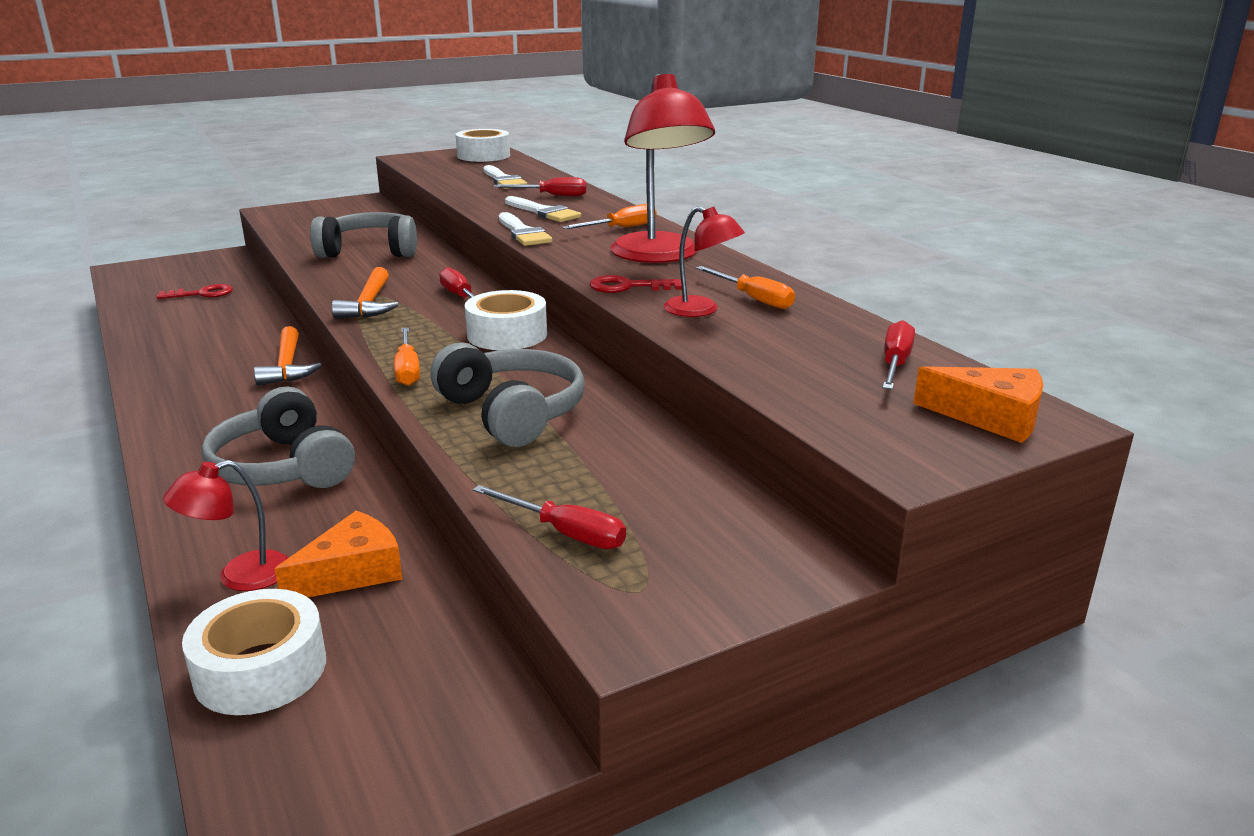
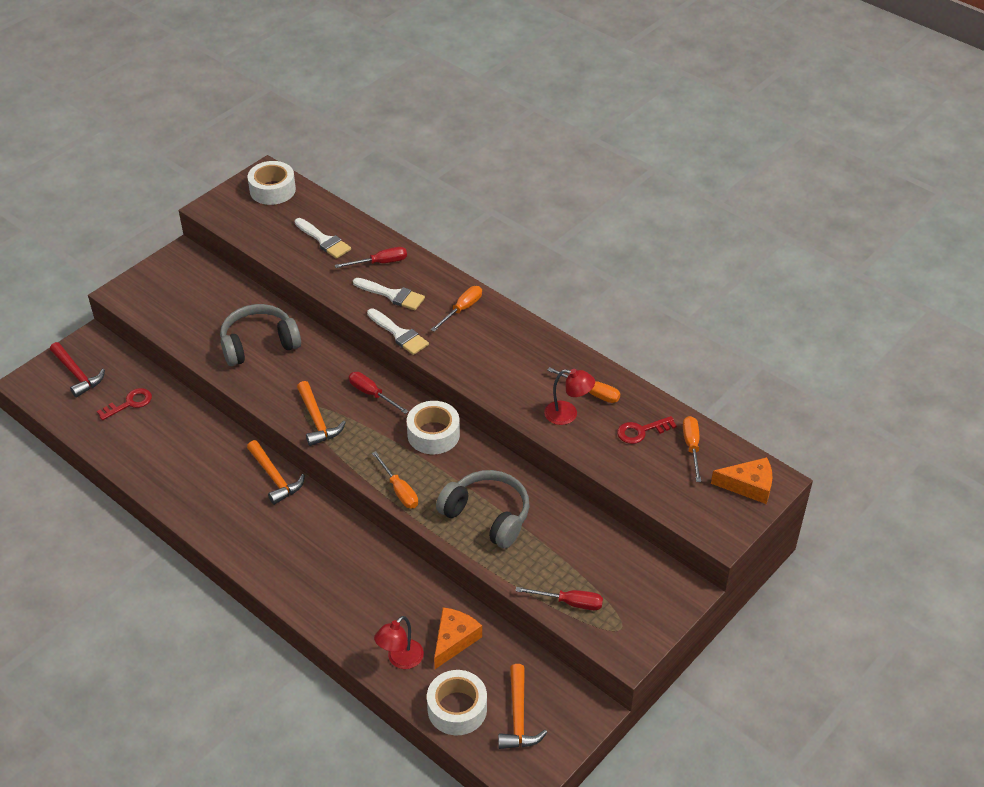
camera: 20 degrees left, 20 degrees up
(178, 270) = (77, 374): none -> red hammer
(283, 467) = (354, 575): grey headphones -> none
(360, 714) = (518, 717): none -> orange hammer
(628, 287) = (511, 396): red key -> red key (641, 431)
(659, 256) = (509, 347): red lamp -> none
(895, 364) = (691, 447): red screwdriver -> orange screwdriver

